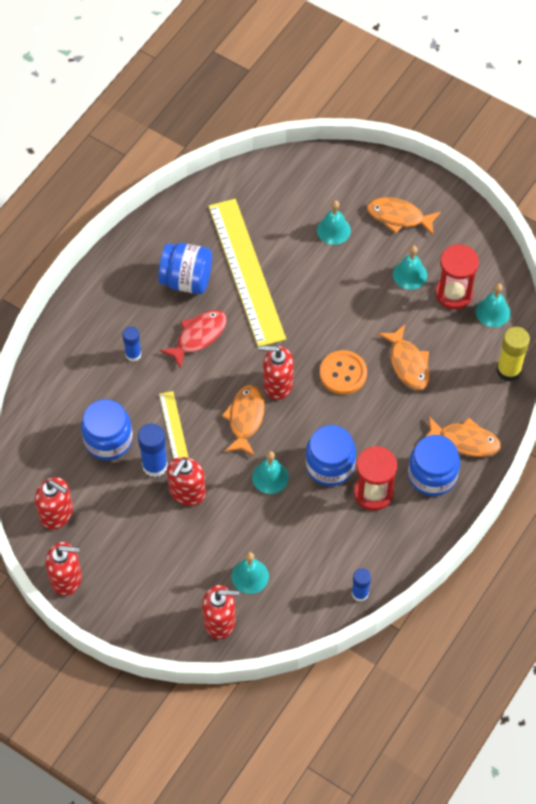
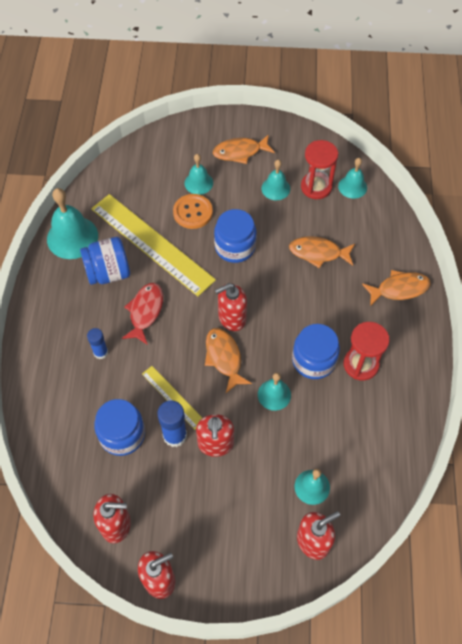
camera: 30 degrees left, 0 degrees up
(173, 227) = (72, 237): none -> turquoise bell
(343, 373) = (276, 284): orange button -> orange button (193, 212)
(360, 593) = (406, 451): blue glue stick -> none
(408, 363) = (318, 253): orange fish -> orange fish turned 150 degrees clockwise
(432, 475) = (394, 327): blue jar -> blue jar (235, 247)
(508, 370) = (393, 222): yellow glue stick -> none

